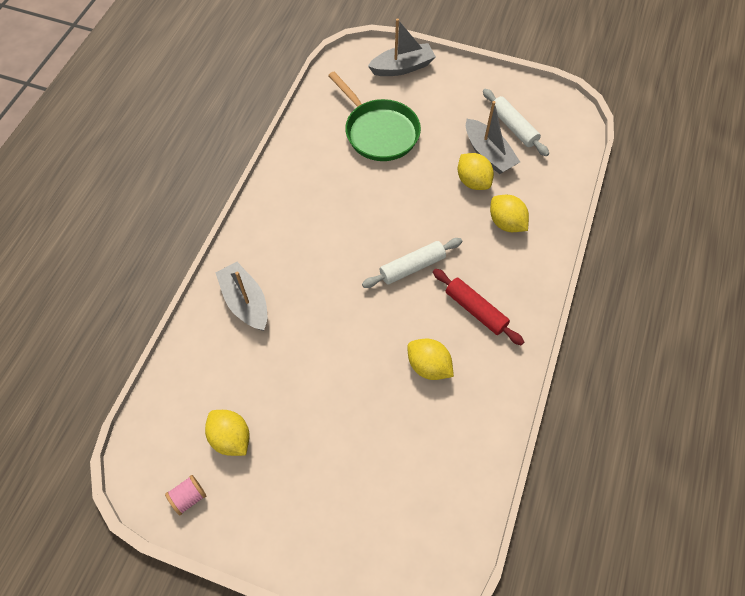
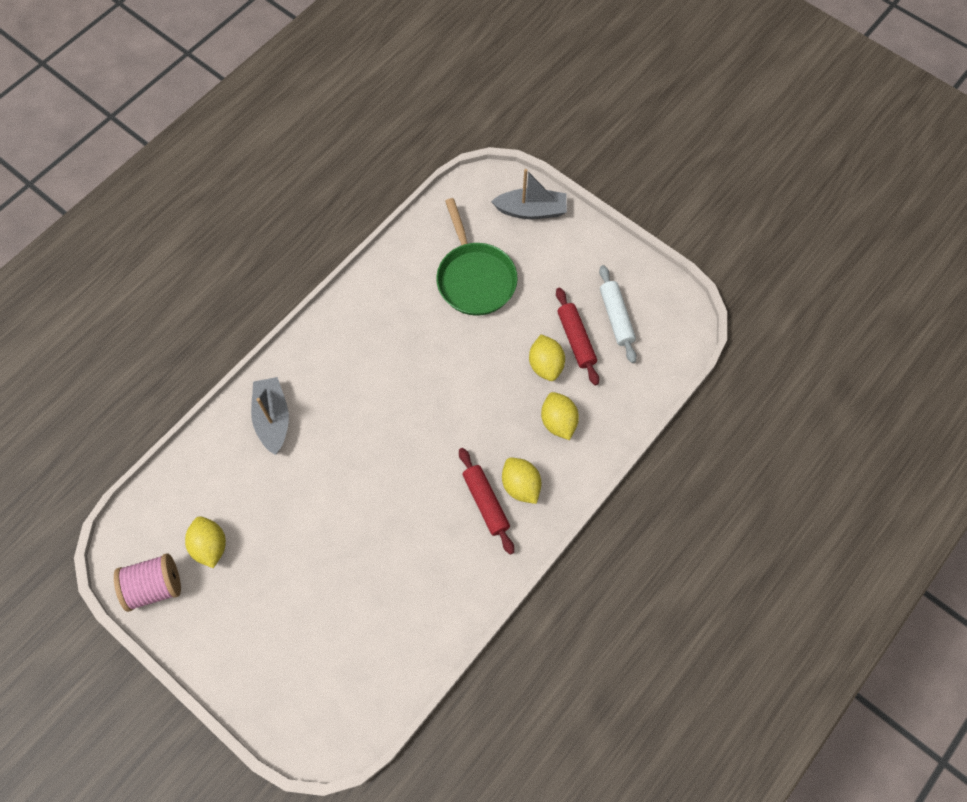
camera: 20 degrees right, 5 degrees up
(189, 497) = (154, 586): pink spool -> pink spool, size x1.80
(412, 267) = (444, 437): white rolling pin -> none
(428, 366) = (415, 542): yellow lemon -> yellow lemon (520, 486)
(488, 154) = (576, 339): grey boat -> red rolling pin

